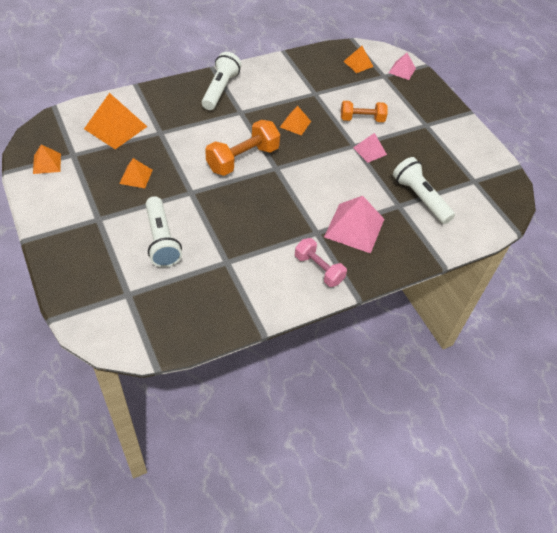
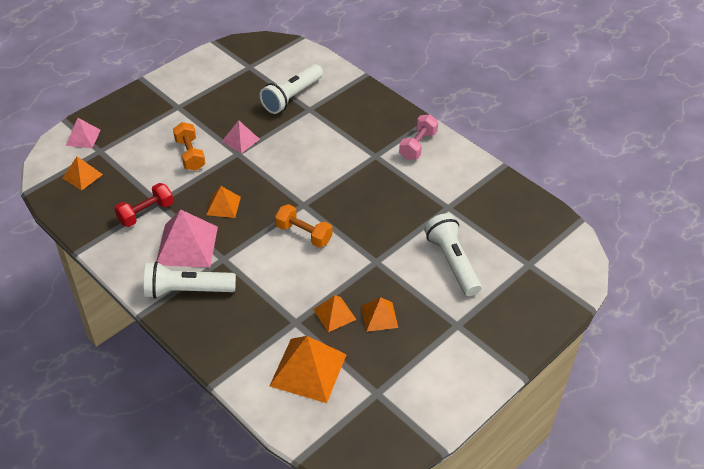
camera: 105 degrees left, 5 degrees down
(47, 163) = (405, 412): orange pyramid -> orange pyramid (334, 314)
(161, 240) = (452, 262): white flashlight -> white flashlight turned 75 degrees counterclockwise
(242, 159) = (304, 234): orange dumbbell -> orange dumbbell, size x0.65
(305, 85) = (146, 213): none -> red dumbbell
(354, 227) = (355, 132): pink pyramid -> pink pyramid (187, 245)

